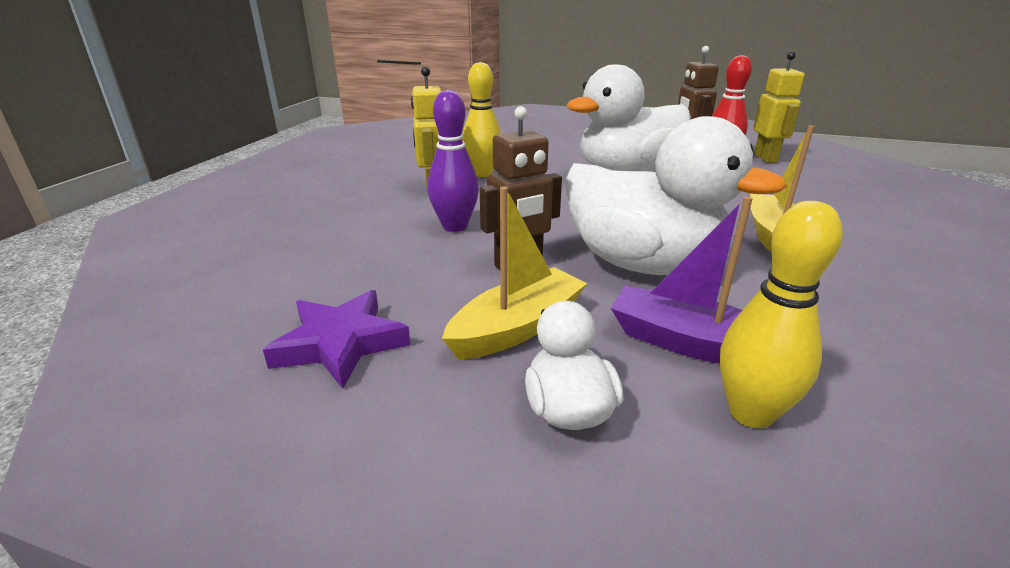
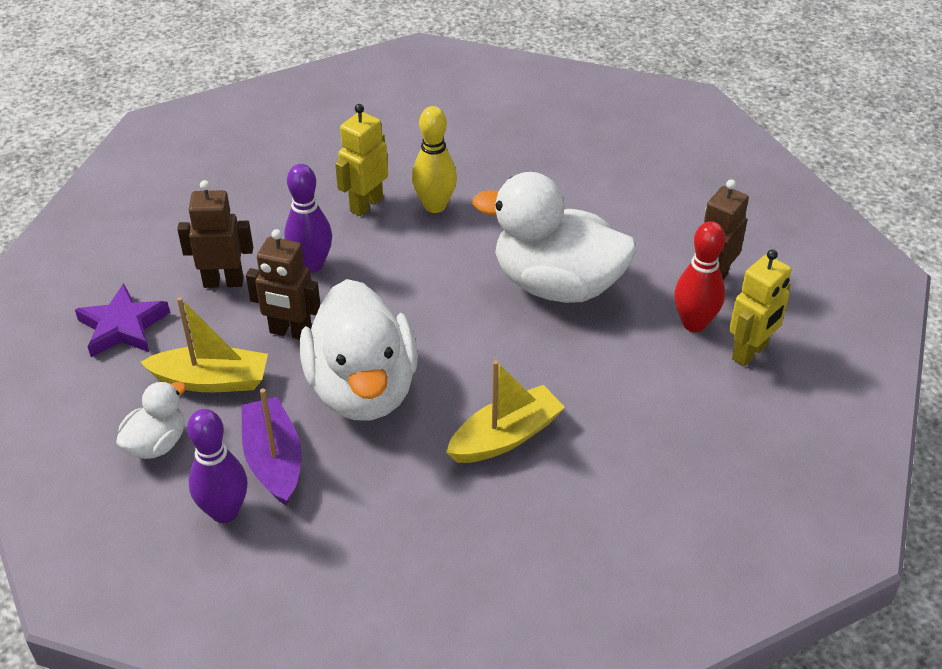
camera: 45 degrees right, 15 degrees up
(396, 266) = (223, 282): none -> brown robot
(751, 413) = (224, 512): yellow bowling pin -> purple bowling pin

